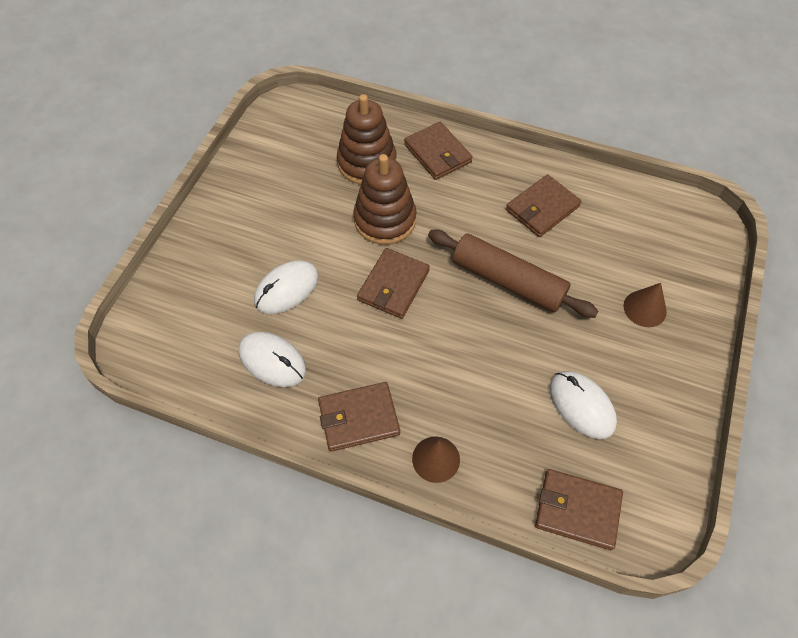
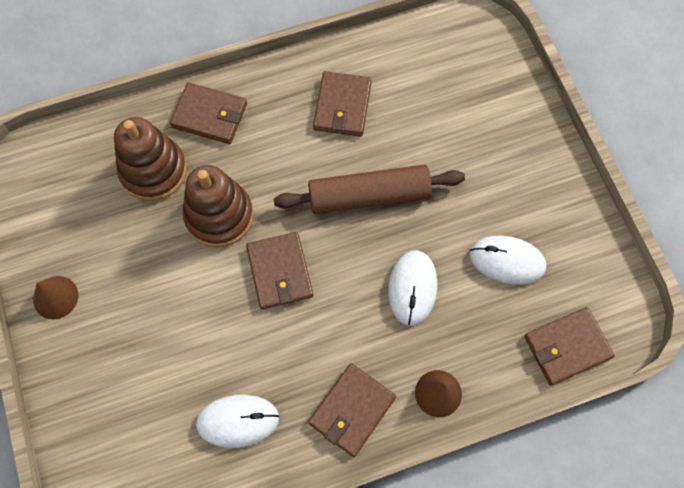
camera: 40 degrees left, 10 degrees up
(286, 289) = (190, 347): white mouse -> white mouse (412, 288)
(645, 308) = (489, 140): brown cone -> brown cone (55, 297)

